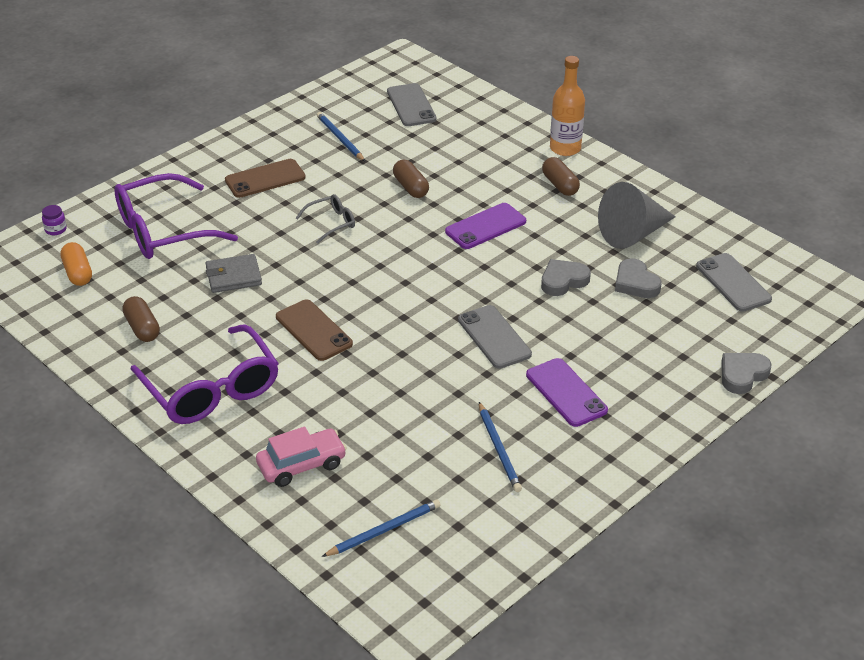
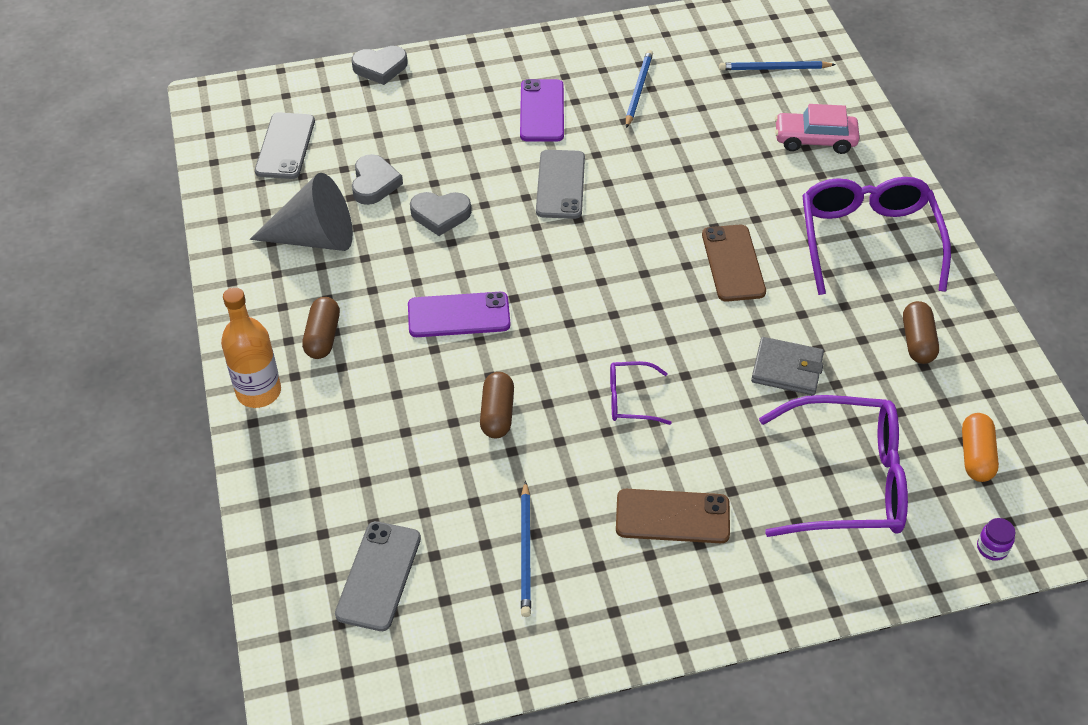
camera: 150 degrees left, 10 degrees up
(331, 223) = (630, 399): grey glasses -> purple glasses

